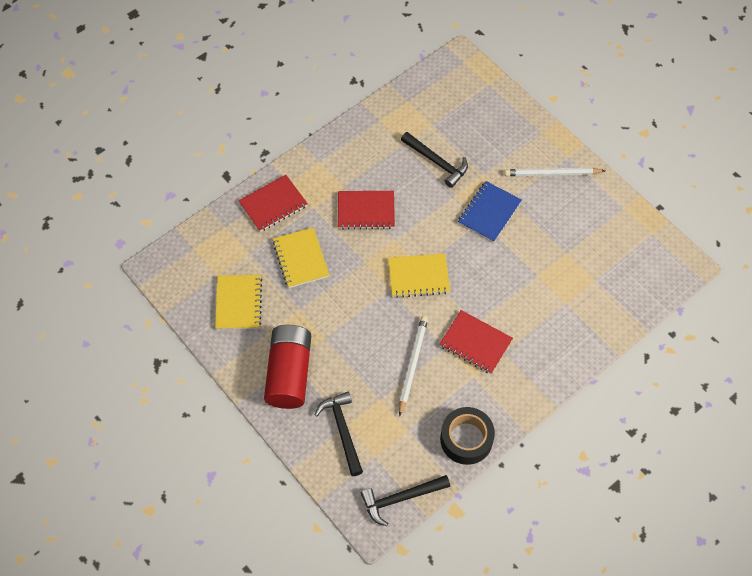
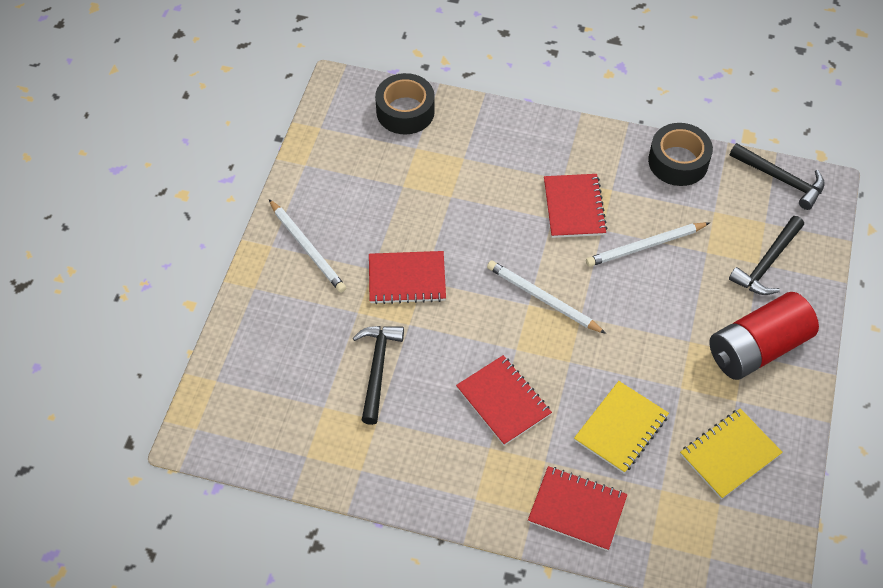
camera: 125 degrees left, 5 degrees down
(418, 276) = (543, 299): yellow notebook -> white pencil
(489, 212) = (407, 279): blue notebook -> red notebook
(633, 293) = (405, 111): none -> black tape

